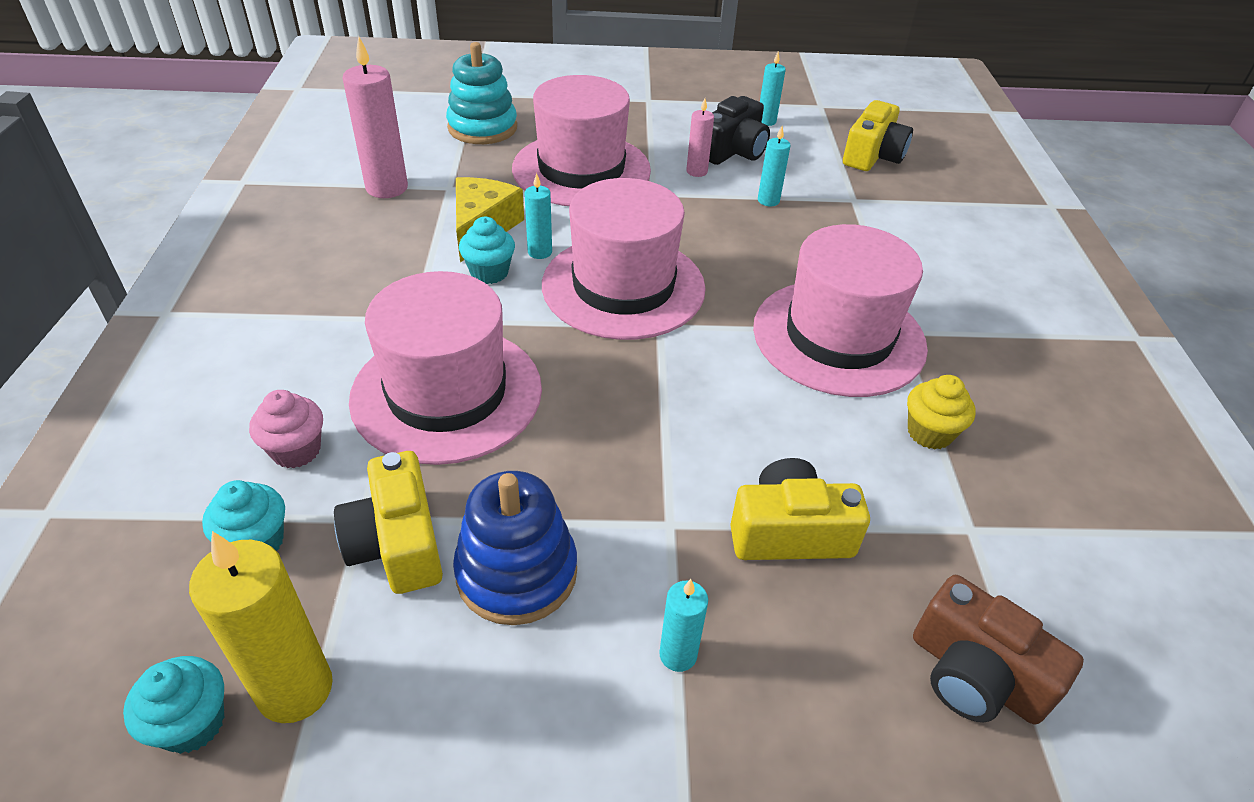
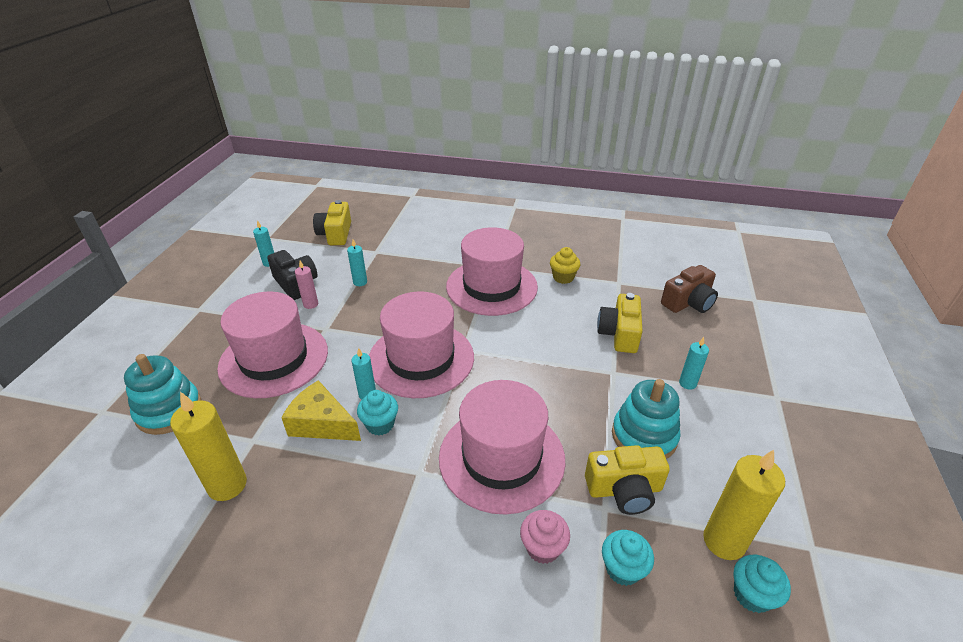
camera: 75 degrees left, 5 degrees down
(387, 188) = (227, 485): pink candle -> yellow candle
(517, 572) = (644, 436): blue stacking toy -> turquoise stacking toy
(872, 155) = (335, 234): yellow camera -> yellow camera turned 135 degrees counterclockwise

